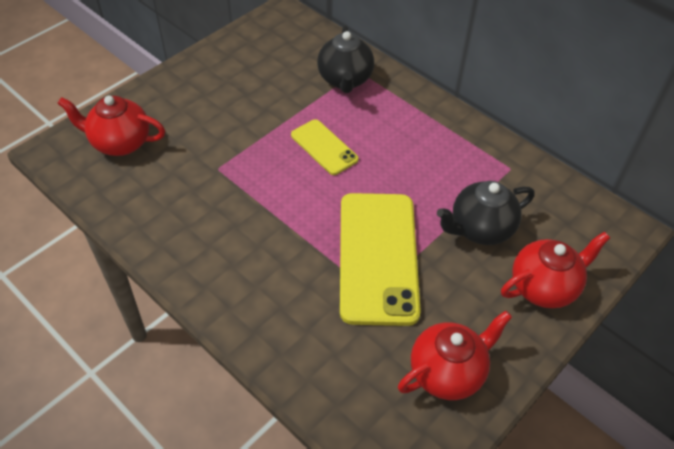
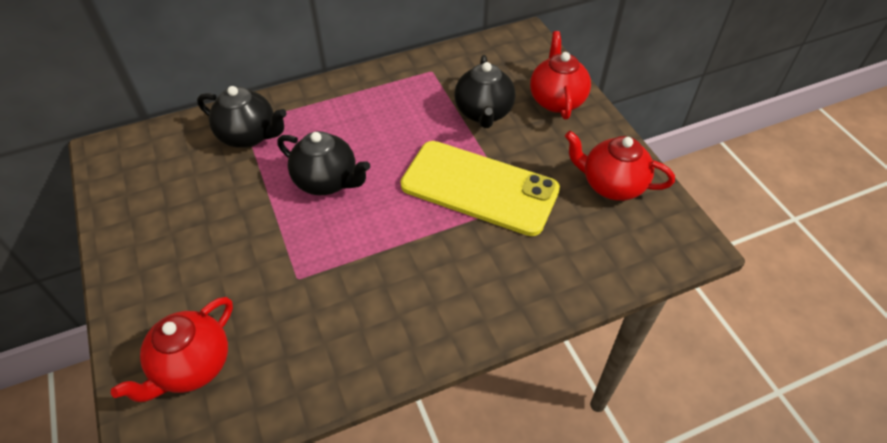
camera: 65 degrees left, 0 degrees up
(324, 147) = (327, 181): yellow phone -> black teapot
(448, 372) = (611, 185): red teapot -> red teapot turned 60 degrees counterclockwise

